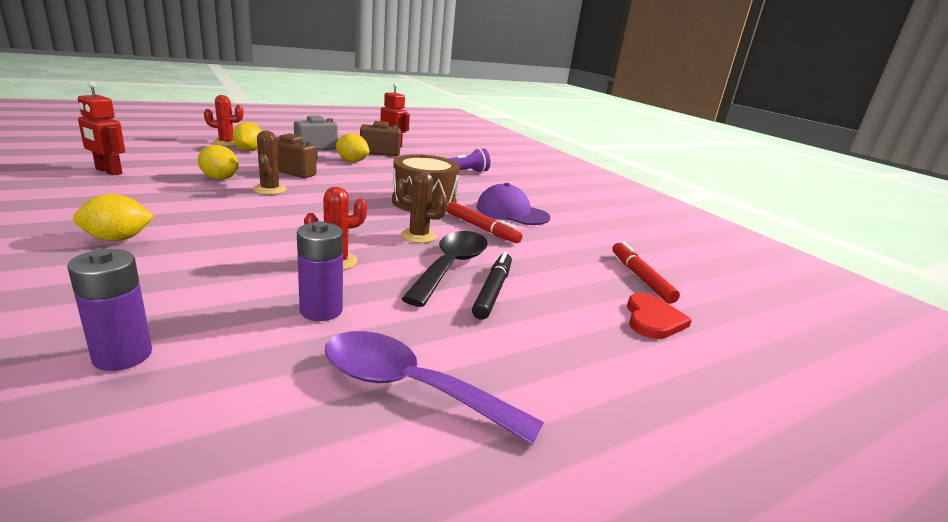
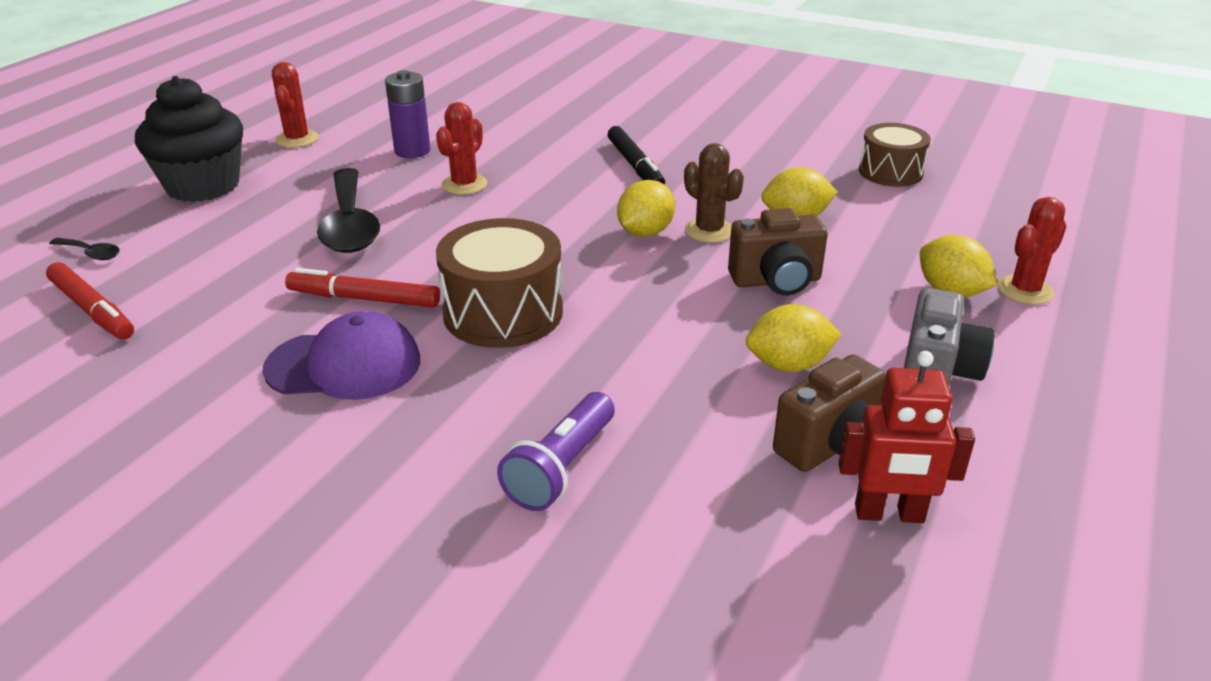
camera: 150 degrees right, 10 degrees up
(108, 171) = (890, 172): red robot -> brown drum
(118, 239) = (657, 132): yellow lemon -> yellow lemon (645, 232)
(122, 356) = (479, 100): purple battery -> none
(410, 387) = (297, 139): purple spoon -> red cactus
(418, 236) = (430, 247): brown cactus -> none
(492, 291) = (284, 217): black marker -> black marker (635, 165)
(549, 355) = (203, 186): none -> black cupcake
(653, 319) = (91, 253): red heart -> black spoon

